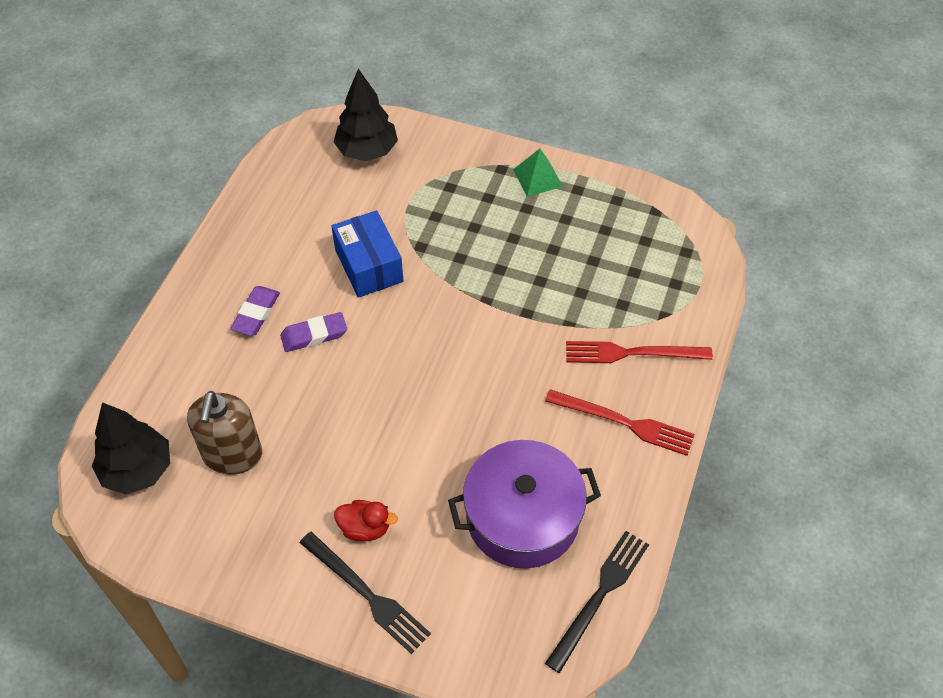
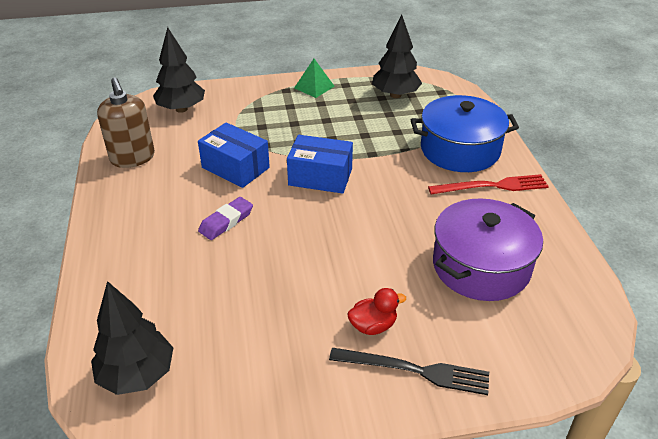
camera: 30 degrees left, 15 degrees down
(232, 455) = (219, 325): brown soap dispenser -> brown soap dispenser (132, 158)
(256, 314) = (167, 226): purple eraser -> none
(446, 320) = (320, 177): none -> blue box
(599, 595) = (578, 289): black fork -> none
(625, 233) = (395, 95): none -> black tree
(632, 353) = (460, 150): red fork -> blue pot

